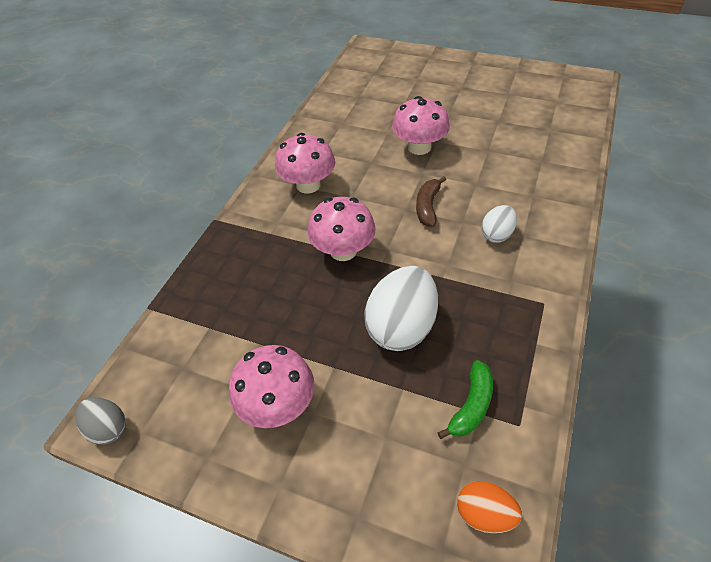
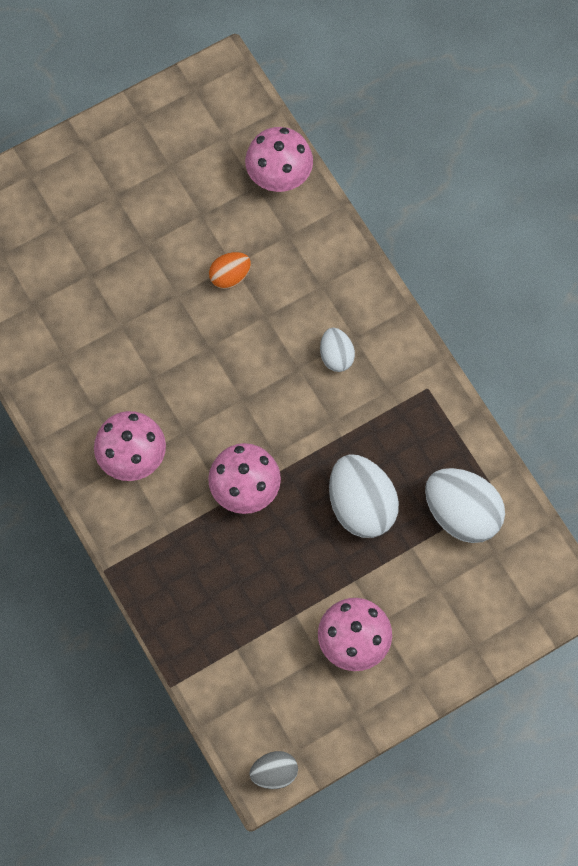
camera: 55 degrees left, 20 degrees up
(419, 147) = (172, 318): pink mushroom -> pink mushroom (279, 175)
(428, 206) = (256, 380): brown banana -> none
(471, 406) = (461, 514): green banana -> white egg
(484, 514) = (532, 569): orange egg -> orange egg (230, 276)

